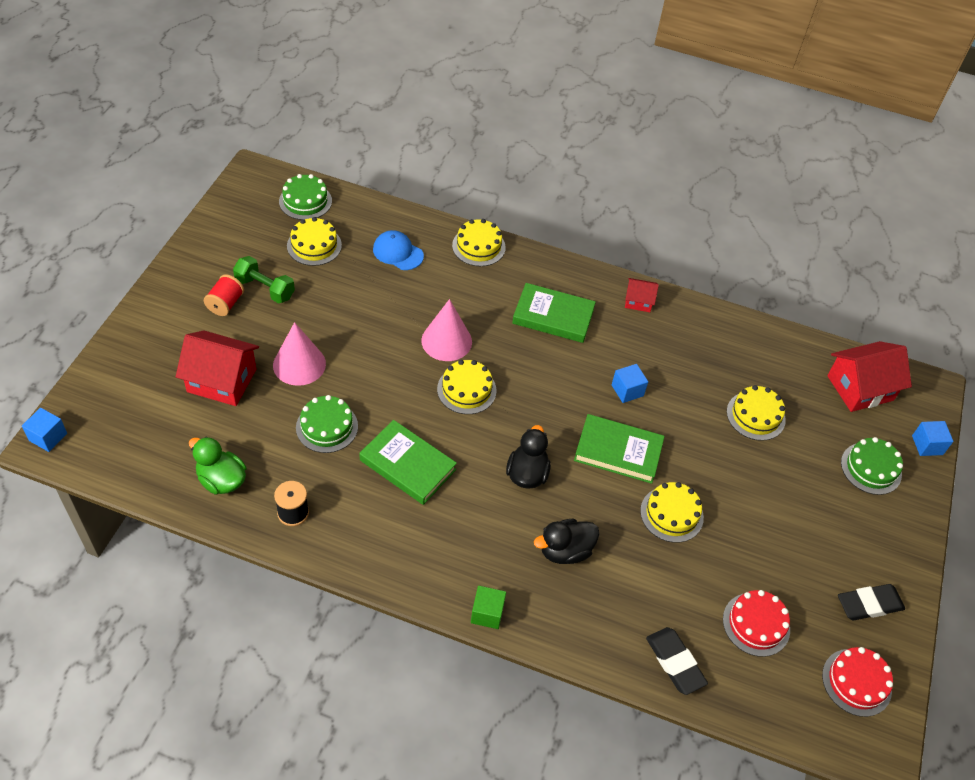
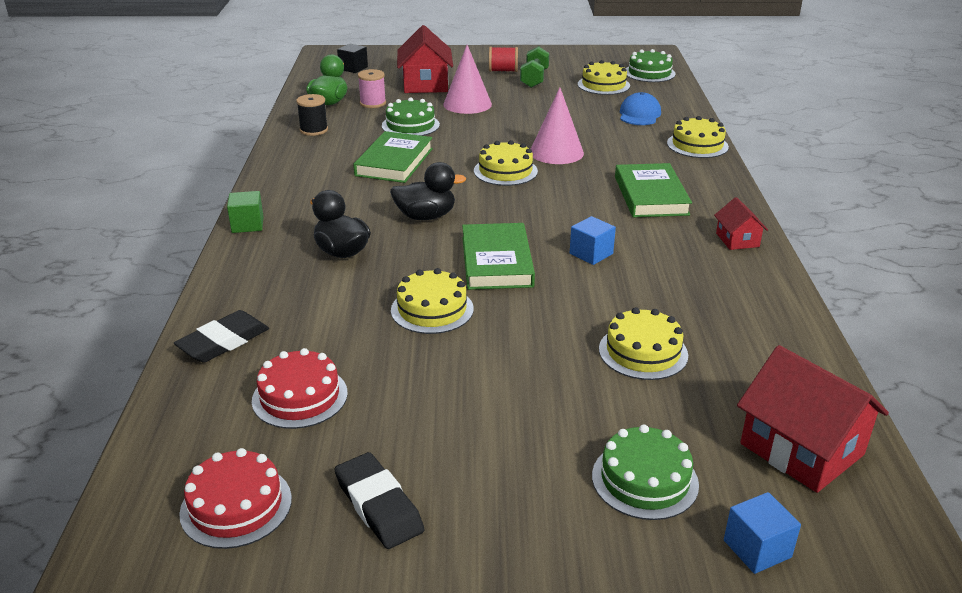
camera: 75 degrees right, 20 degrees down
(48, 437) = (331, 51): blue cube -> none
(125, 431) = (353, 68): none -> black cube
(248, 442) = (373, 103): none -> pink spool

